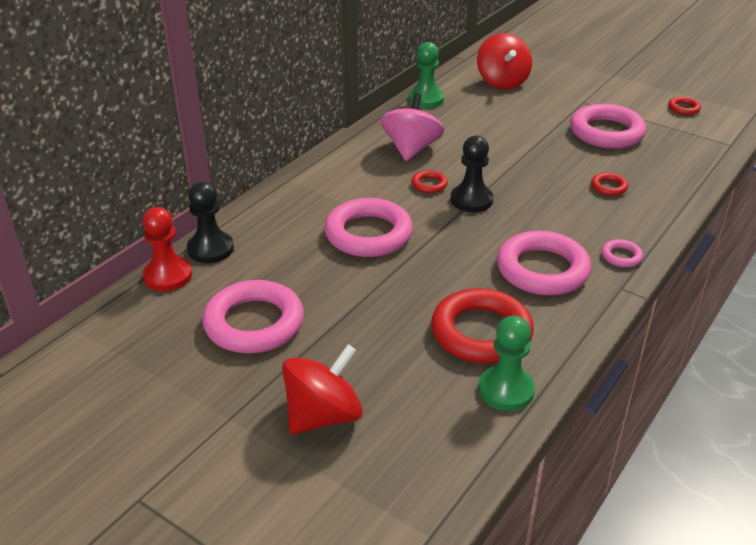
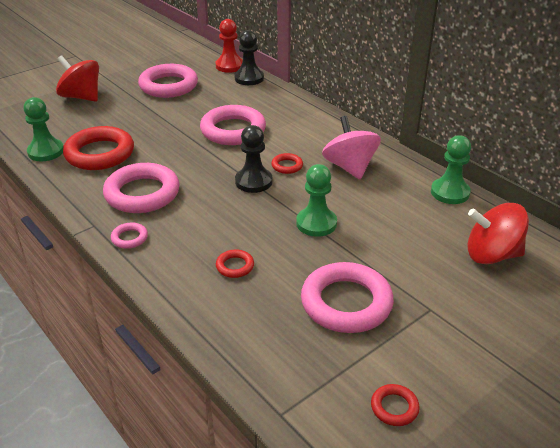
camera: 105 degrees right, 0 degrees up
(323, 415) = (81, 97): red spinning top -> red spinning top turned 150 degrees clockwise
(411, 149) = (350, 167): pink spinning top -> pink spinning top turned 135 degrees counterclockwise
(517, 156) = (316, 223): none -> green pawn

